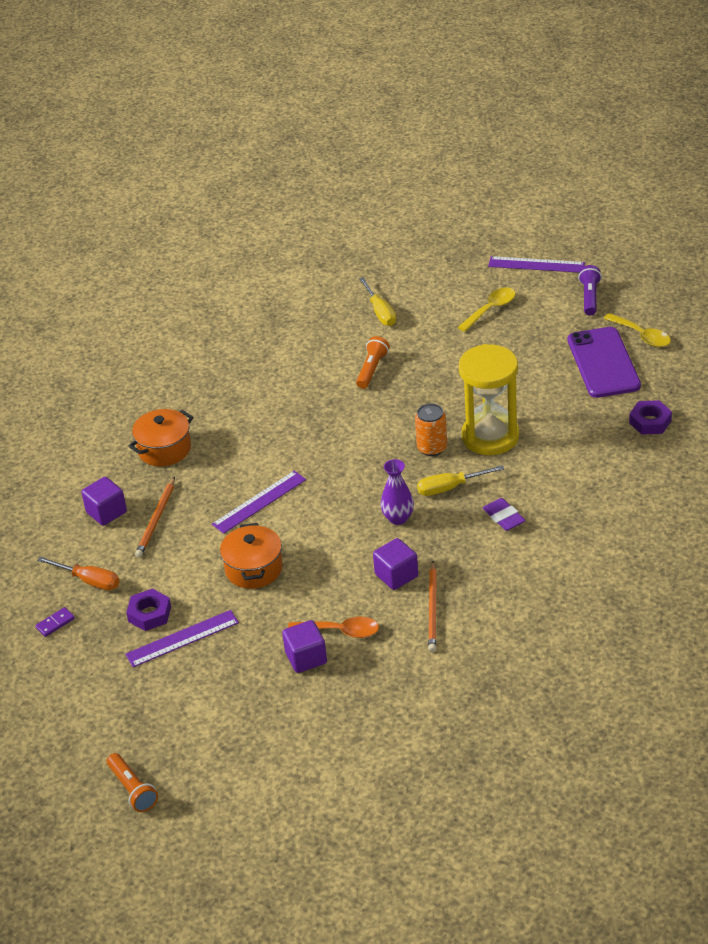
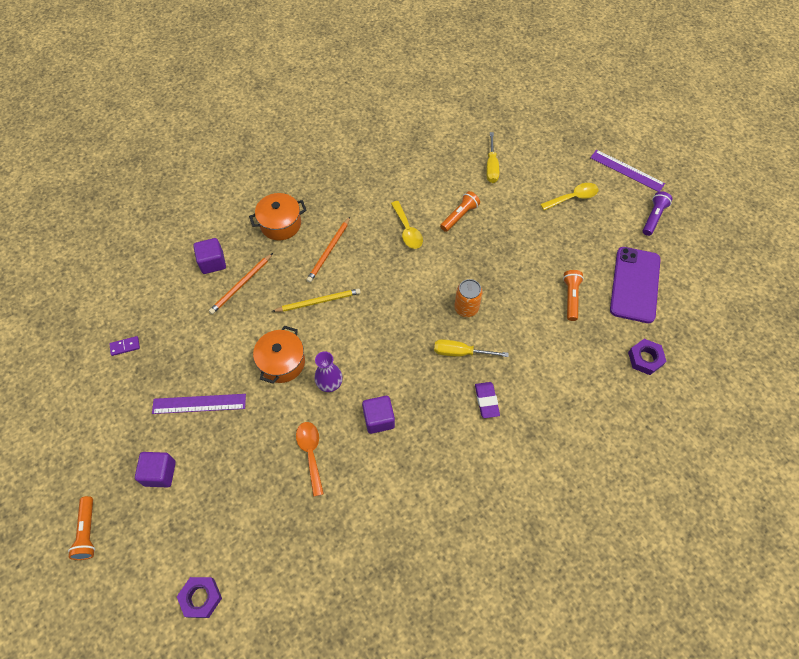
camera: 20 degrees right, 20 degrees up
(89, 581) = (168, 319): orange screwdriver -> none
(149, 614) = (190, 369): purple nut -> purple nut (201, 598)
(259, 502) = (318, 301): purple ruler -> yellow pencil
(306, 658) = (273, 467): purple cube -> purple cube (160, 473)
(340, 631) = (311, 454): orange spoon -> orange spoon turned 135 degrees counterclockwise
(398, 518) = (408, 364): purple vase -> purple vase (330, 384)
(432, 609) = (388, 466): orange pencil -> orange pencil (329, 251)
(490, 436) = (514, 317): yellow hourglass -> none
(541, 398) = (571, 298): none -> orange flashlight
(641, 335) = (677, 271): yellow spoon -> yellow spoon (407, 230)

